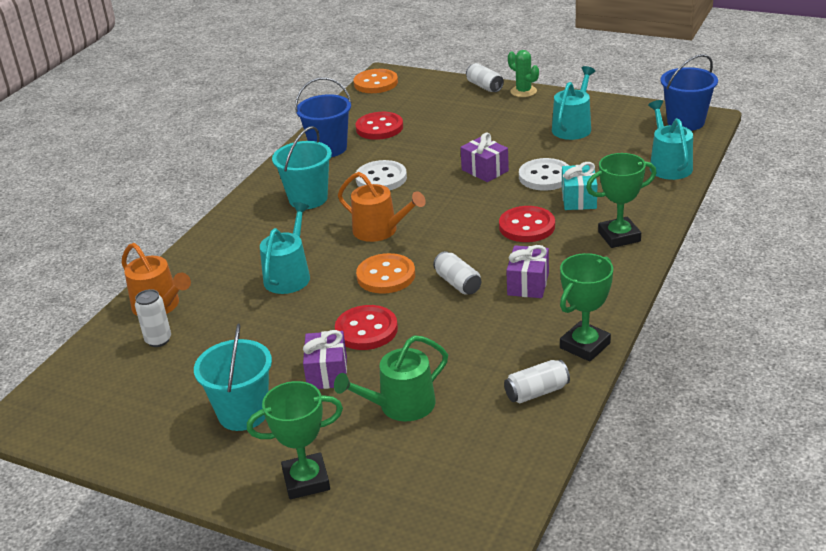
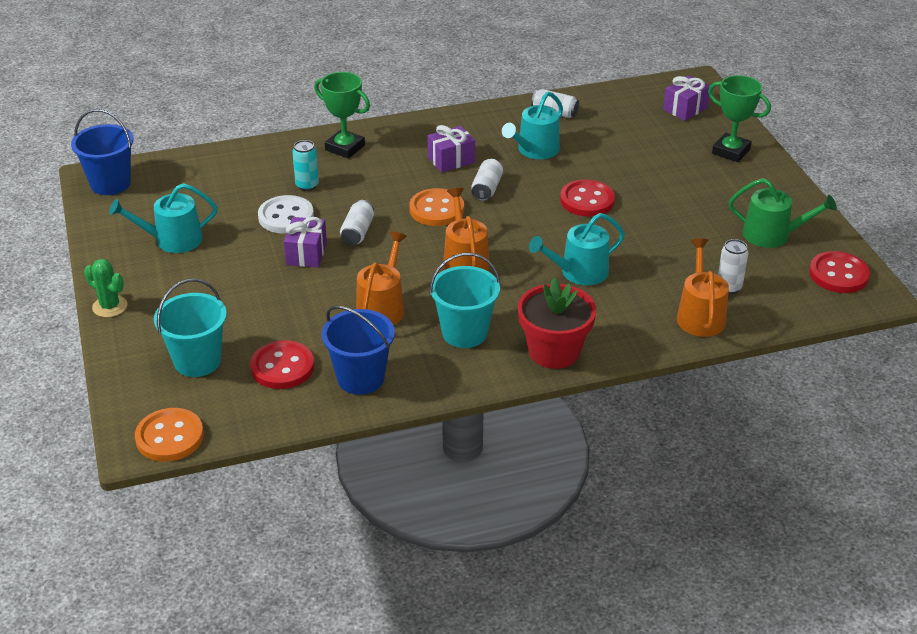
camera: 135 degrees left, 5 degrees up
(235, 224) = (554, 351): none -> red flower pot
(243, 413) = (725, 203): turquoise bucket -> turquoise bucket (197, 361)
(327, 373) = (647, 192): purple gift -> purple gift (685, 109)
(381, 178) = (382, 307): white button -> orange watering can
(386, 276) = (519, 225): orange button -> orange button (436, 209)
(401, 406) = (632, 151): green watering can -> green watering can (772, 235)
(484, 86) = (116, 341): white can -> white can (357, 232)
(523, 91) = (110, 306): green cactus -> green cactus turned 60 degrees counterclockwise
(527, 226) = (376, 192): red button -> red button (838, 274)
(579, 199) = (307, 185): turquoise gift -> turquoise can
(585, 345) = (490, 114): green trophy -> none
(668, 165) = (206, 164): turquoise watering can -> turquoise watering can (535, 150)

